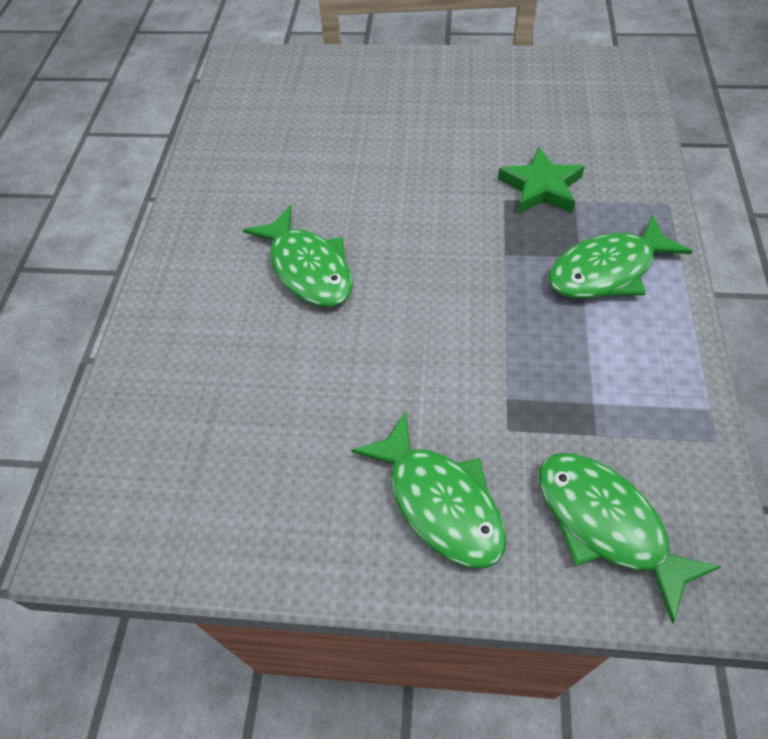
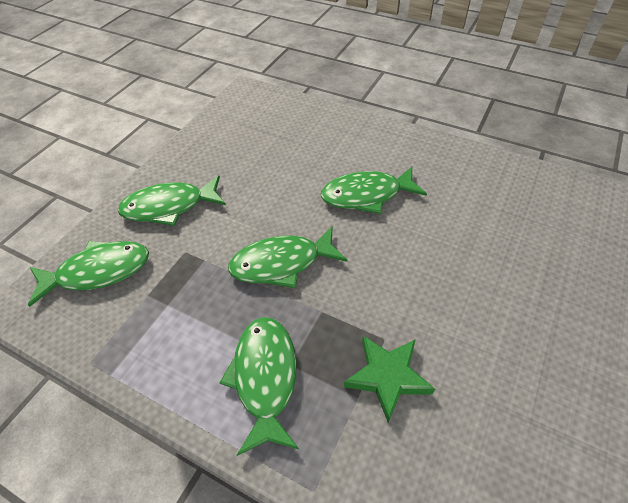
camera: 110 degrees right, 5 degrees down
(464, 312) = (282, 263): none -> green fish

